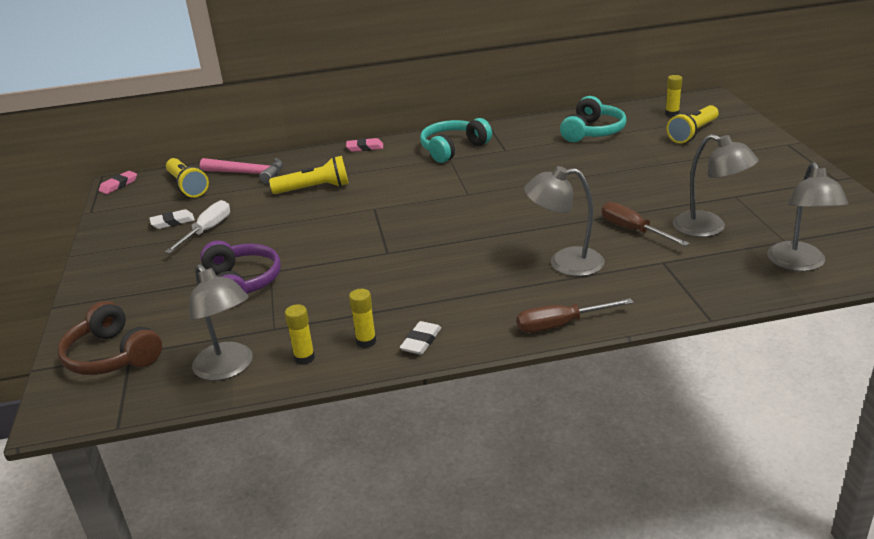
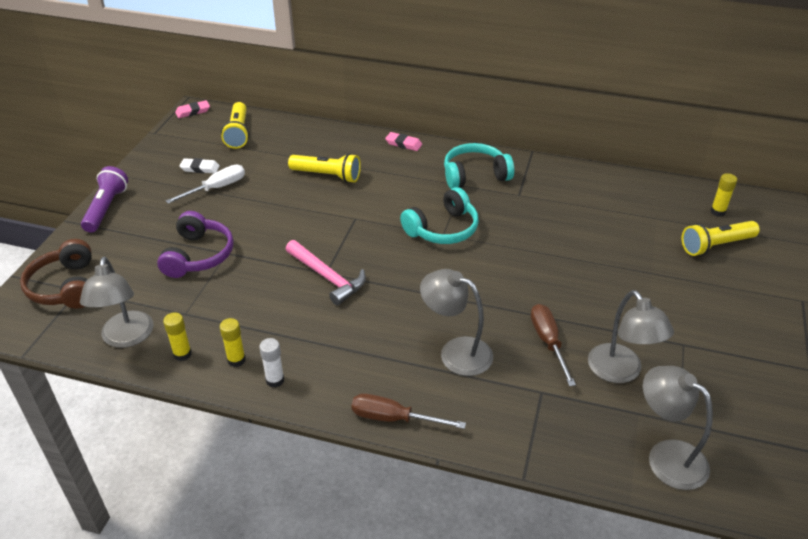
camera: 25 degrees right, 10 degrees up
(95, 282) = (106, 208): none -> purple flashlight
(247, 173) = (291, 137): pink hammer -> pink hammer (327, 277)
(421, 341) = (275, 380): white eraser -> white glue stick
(593, 132) = (618, 204): turquoise headphones -> turquoise headphones (443, 229)
(799, 264) = (666, 456): grey lamp -> grey lamp turned 105 degrees clockwise

